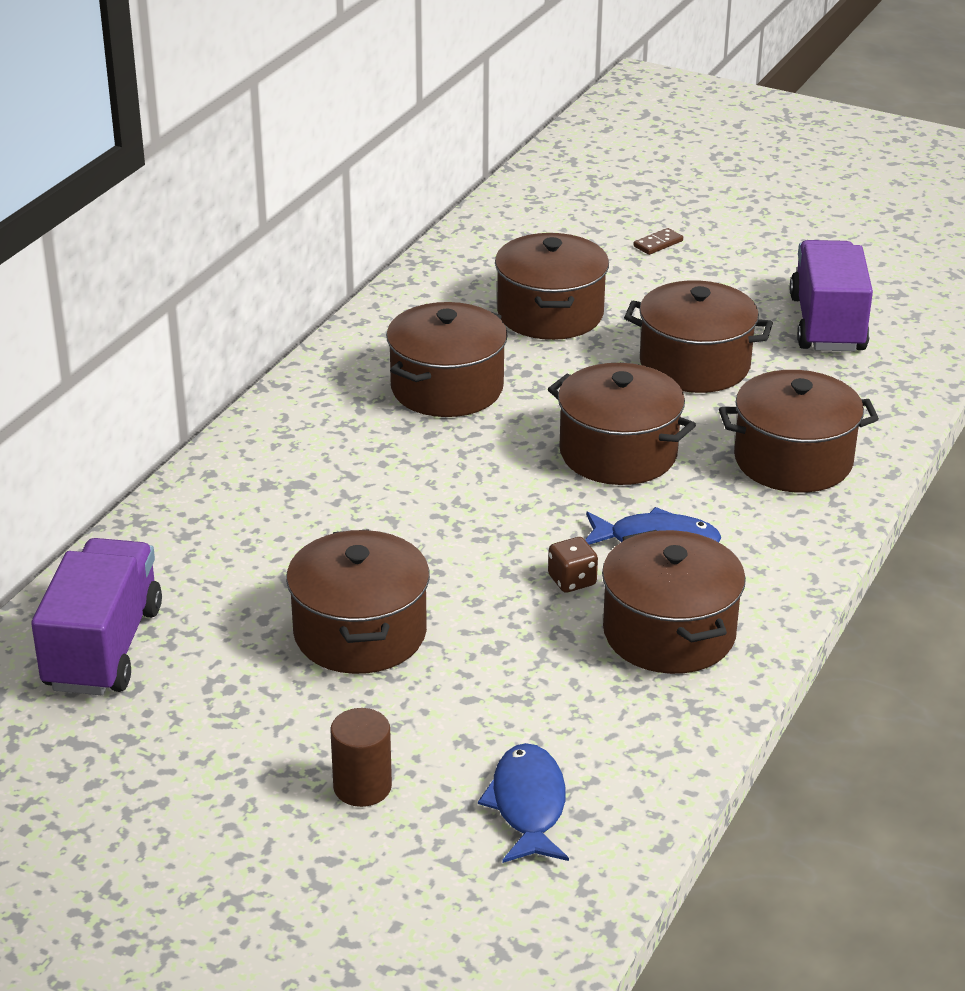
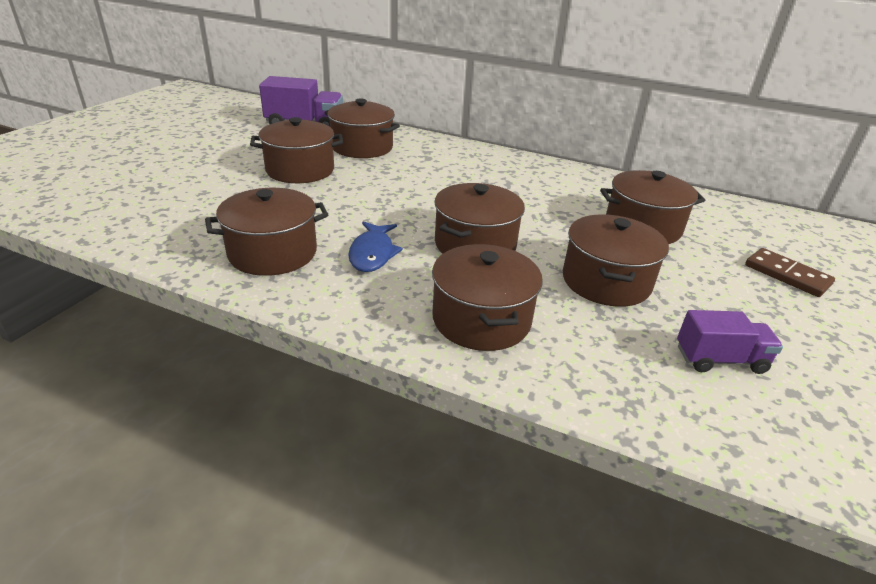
camera: 85 degrees right, 0 degrees up
(362, 787) = (183, 170): brown cylinder -> none
(447, 388) = (533, 193): brown pot -> brown pot (362, 147)
(528, 805) = (143, 206): blue fish -> none
(572, 580) = (334, 224): brown dice -> none
(658, 244) = (787, 275): brown domino -> brown domino, size x1.83
(827, 324) = (720, 359): purple truck -> purple truck, size x0.63

